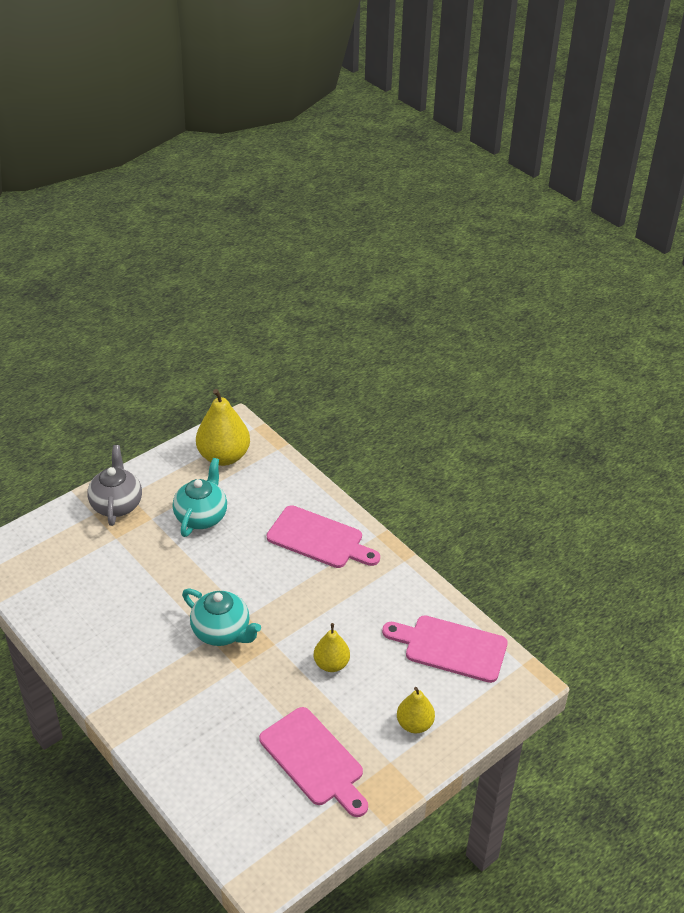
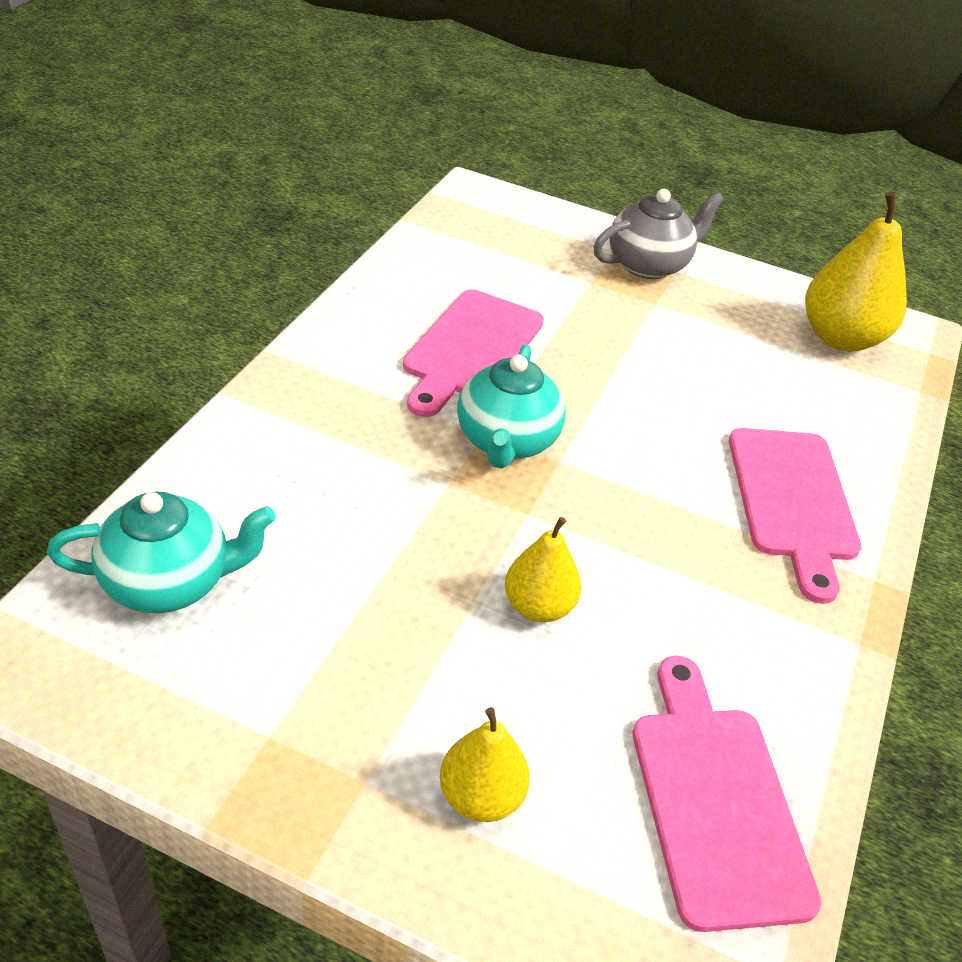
camera: 60 degrees right, 0 degrees up
(201, 516) = (706, 350): turquoise teapot -> turquoise teapot (169, 582)
(314, 760) = (310, 651): pink cutting board -> pink cutting board (470, 349)

